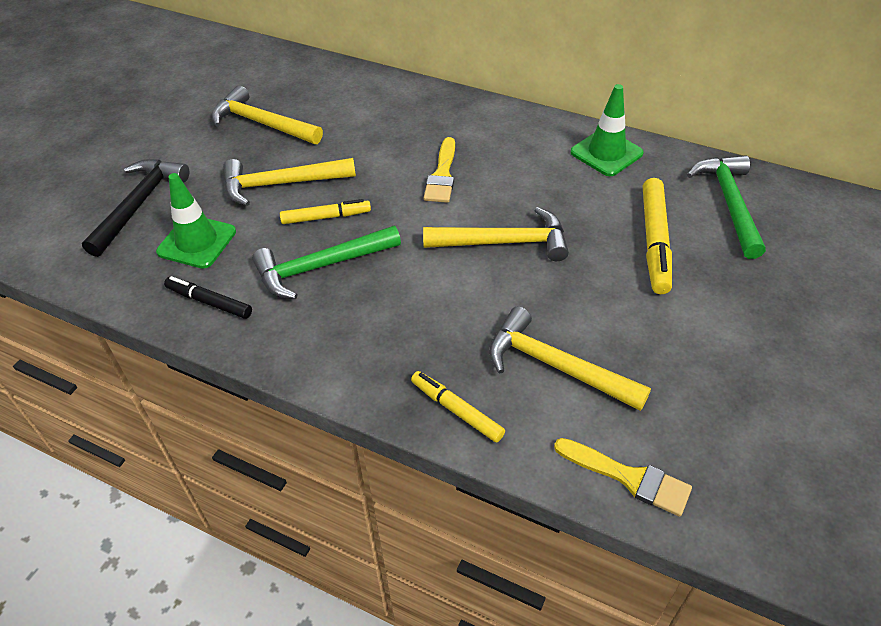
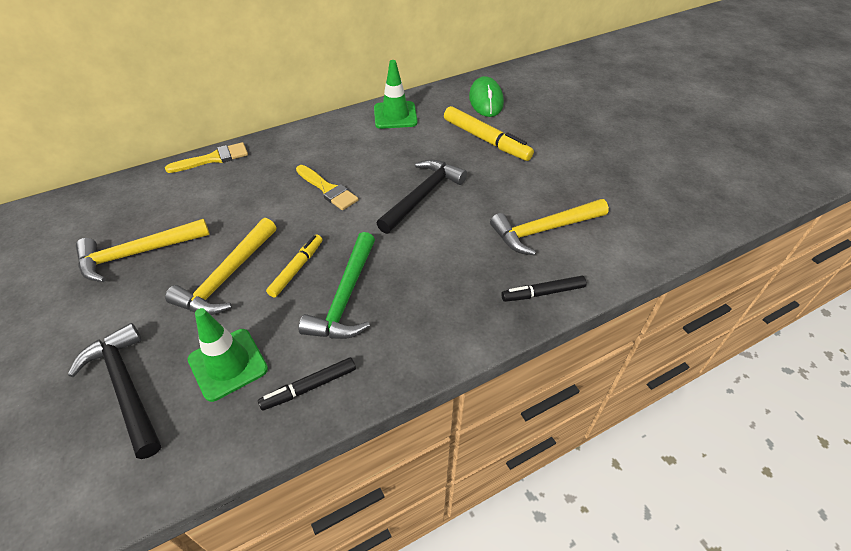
camera: 55 degrees left, 0 degrees up
(456, 410) = (543, 293): yellow marker -> black marker
(504, 242) = (422, 196): yellow hammer -> black hammer
(629, 478) = (645, 246): yellow brush -> yellow brush (213, 159)
(729, 203) = (486, 100): green hammer -> green mouse

